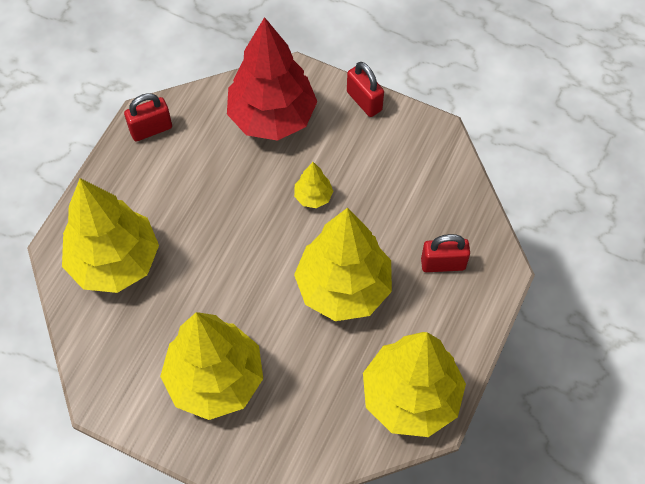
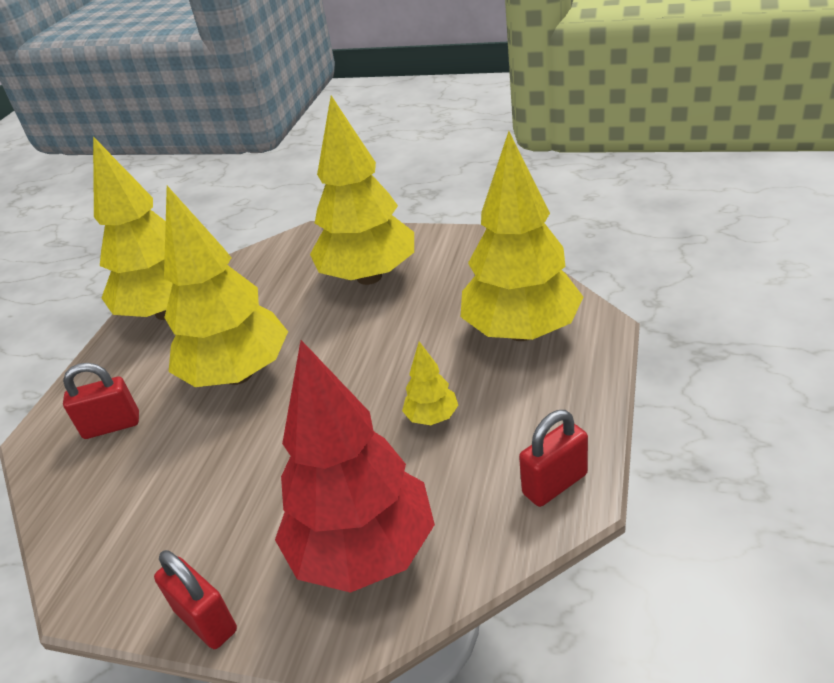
camera: 175 degrees right, 25 degrees down
(313, 196) = (283, 457): yellow tree -> yellow tree (432, 417)

